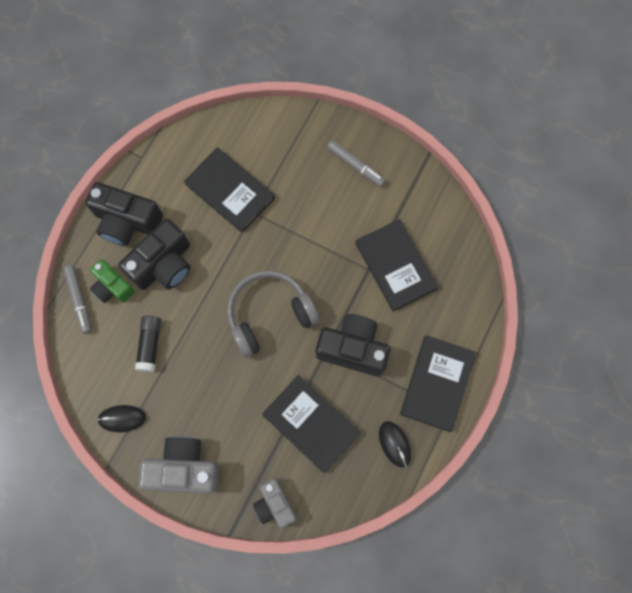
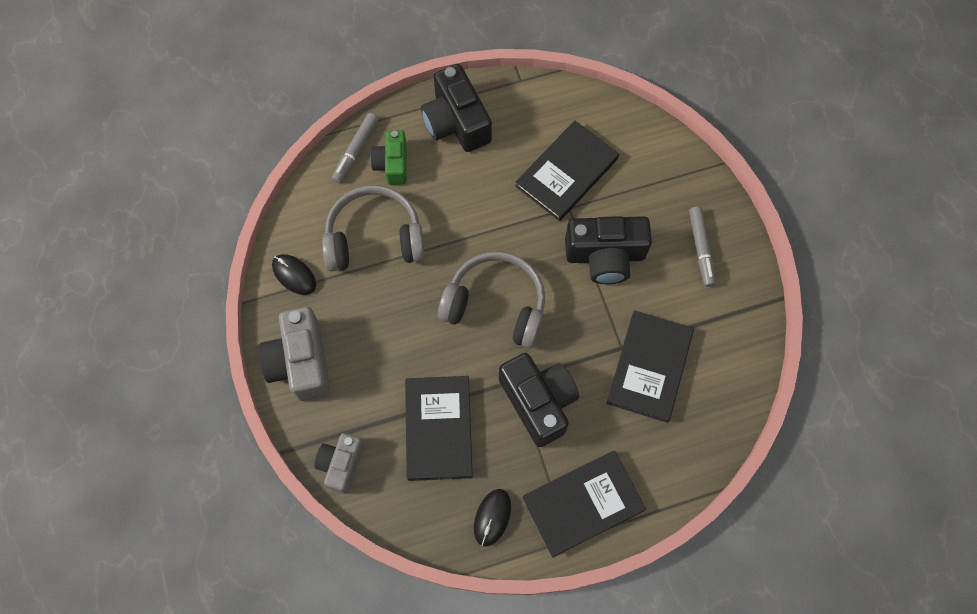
camera: 45 degrees right, 5 degrees down
(150, 345) = (374, 238): black glue stick -> grey headphones
(163, 264) = (450, 183): black camera -> black camera (605, 256)
(184, 468) = (300, 362): grey camera -> grey camera turned 150 degrees counterclockwise
(230, 191) = (567, 172): black book -> black book turned 45 degrees clockwise

